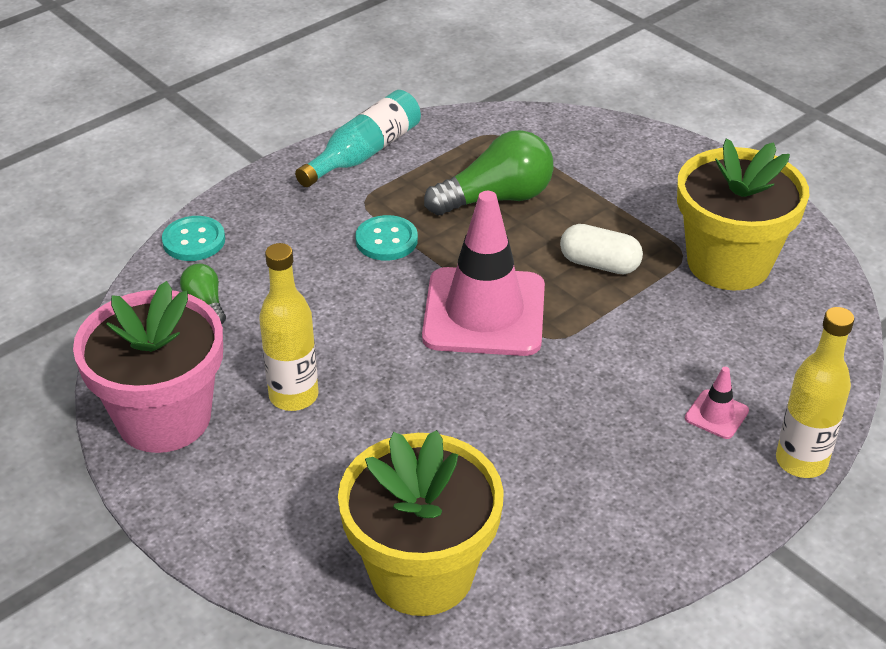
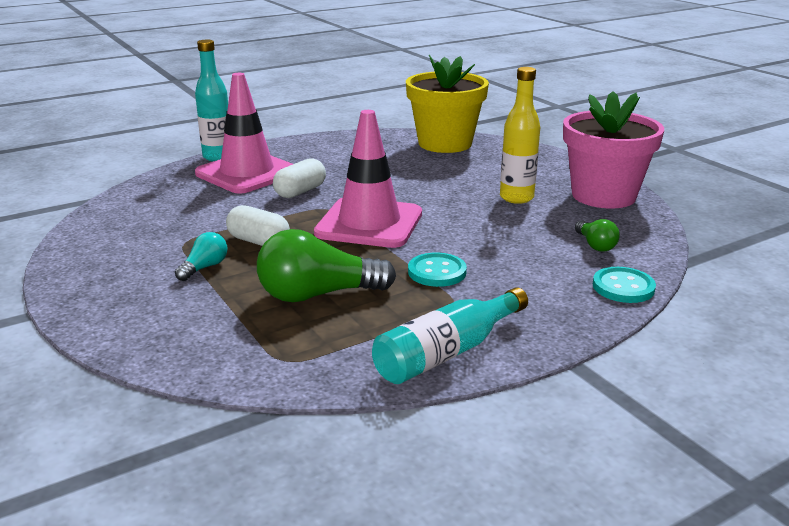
camera: 170 degrees left, 15 degrees down
(607, 373) = (300, 192): none -> white capsule
(630, 219) = (204, 267): none -> turquoise light bulb
(716, 414) = (247, 173): pink traffic cone -> pink traffic cone, size x2.47
(728, 263) = (154, 234): yellow flower pot -> none
(801, 461) = (218, 157): yellow bottle -> turquoise bottle

